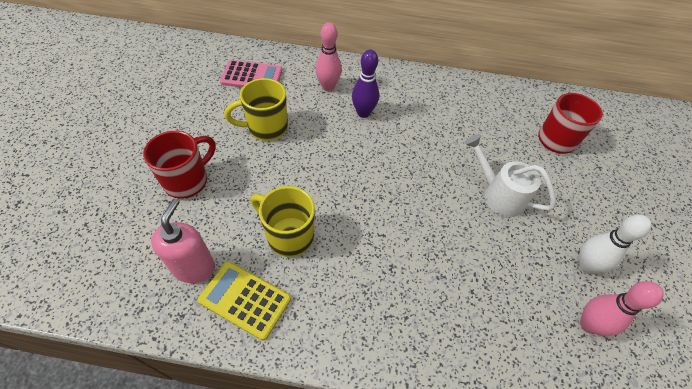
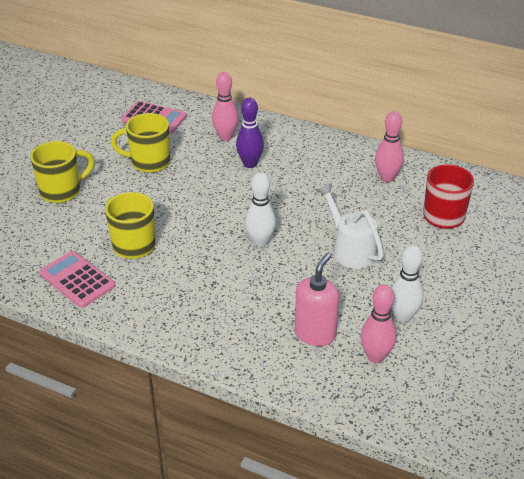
camera: 20 degrees right, 15 degrees down
(187, 180) = (62, 191): red mug -> yellow mug
(194, 267) = (44, 251): pink soap dispenser -> pink soap dispenser (315, 334)
(245, 299) = (77, 280): yellow calculator -> pink calculator
(414, 203) = (260, 242): none -> white bowling pin
(488, 107) = (387, 178): none -> pink bowling pin

